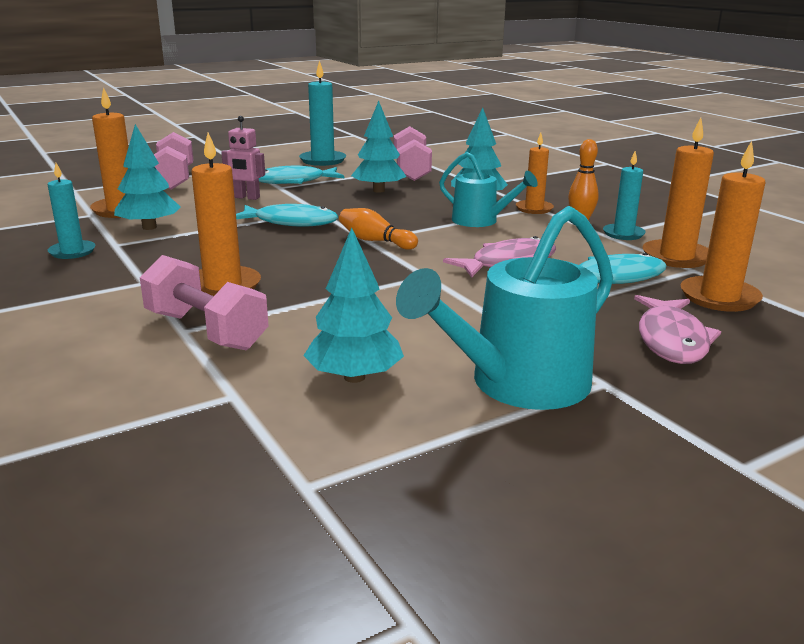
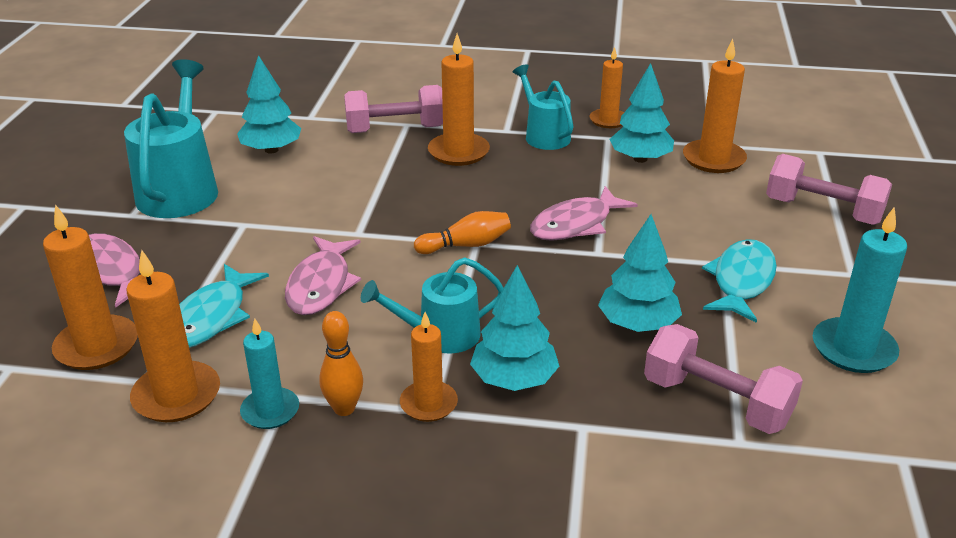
camera: 130 degrees right, 10 degrees up
(72, 252) = (608, 120): turquoise candle -> orange candle
(138, 265) = (544, 135): none -> turquoise watering can
(246, 197) = (695, 229): pink robot -> none
(291, 222) = (575, 224): turquoise fish -> pink fish

